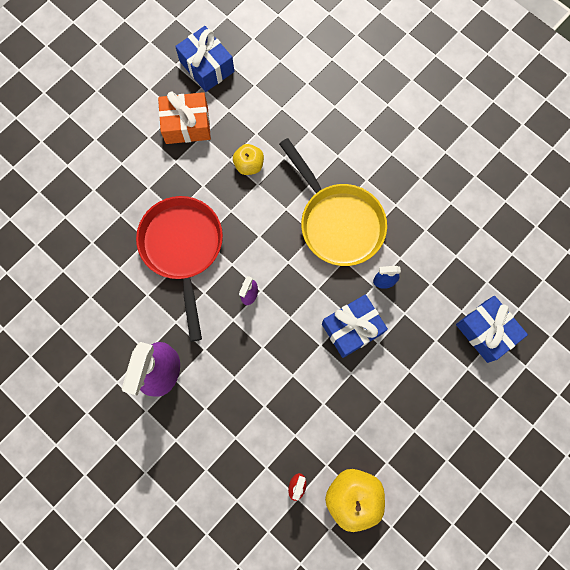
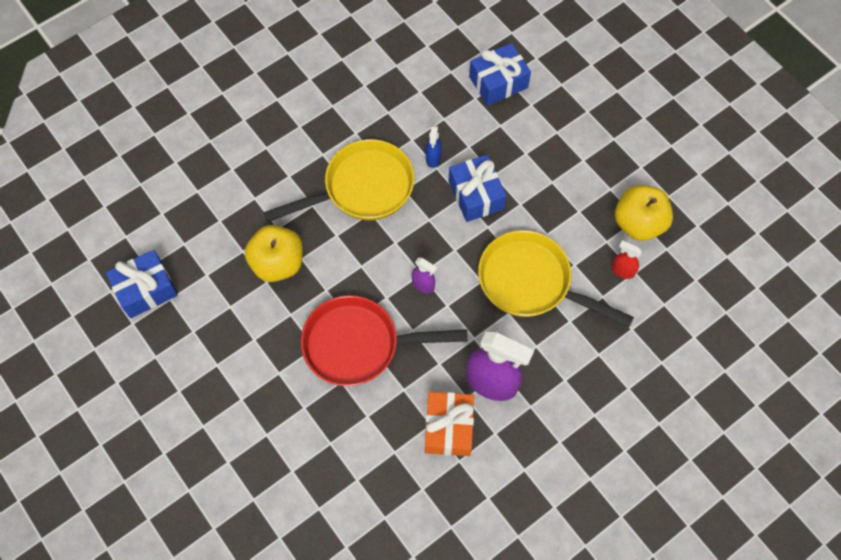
camera: 80 degrees left, 10 degrees down
(187, 125) = (212, 321): orange gift -> orange gift (448, 428)
(249, 165) = (278, 263): yellow apple -> yellow apple, size x1.67
(269, 395) = (531, 282): none -> yellow pan

